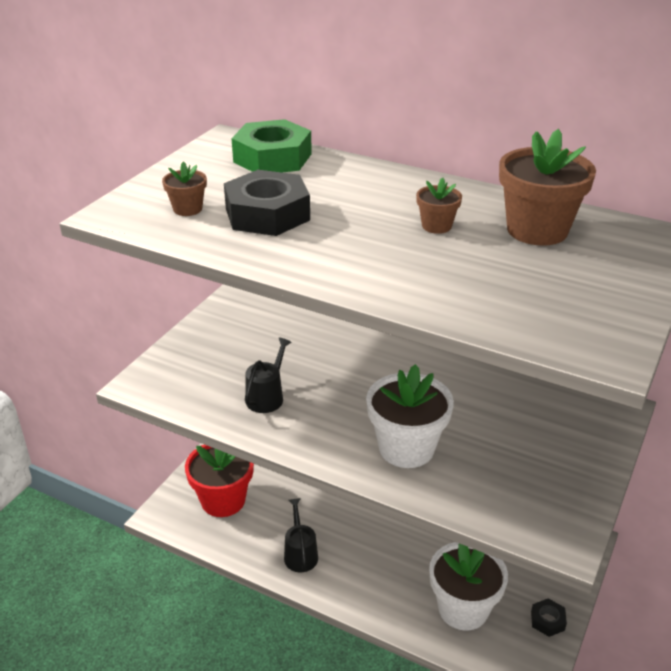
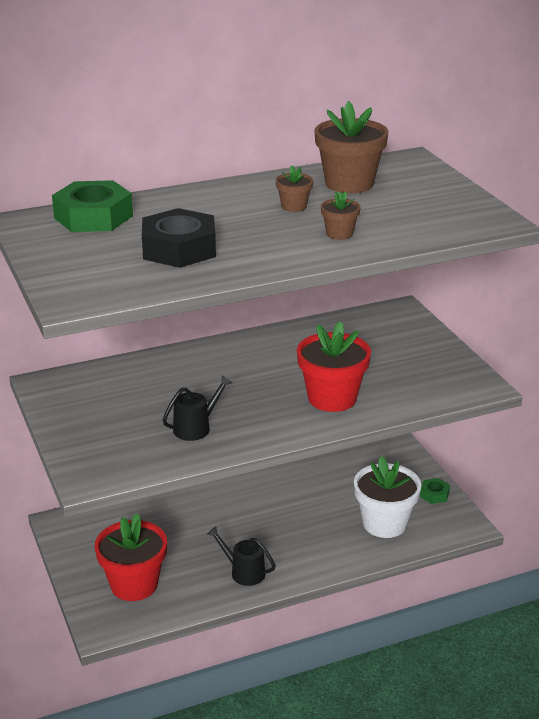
camera: 50 degrees left, 5 degrees down
(187, 209) = (117, 272): brown flower pot -> brown flower pot (339, 234)
(267, 397) = (195, 428): black watering can -> black watering can turned 75 degrees clockwise
(406, 448) = (332, 398): white flower pot -> red flower pot
(547, 620) = (434, 494): black nut -> green nut

